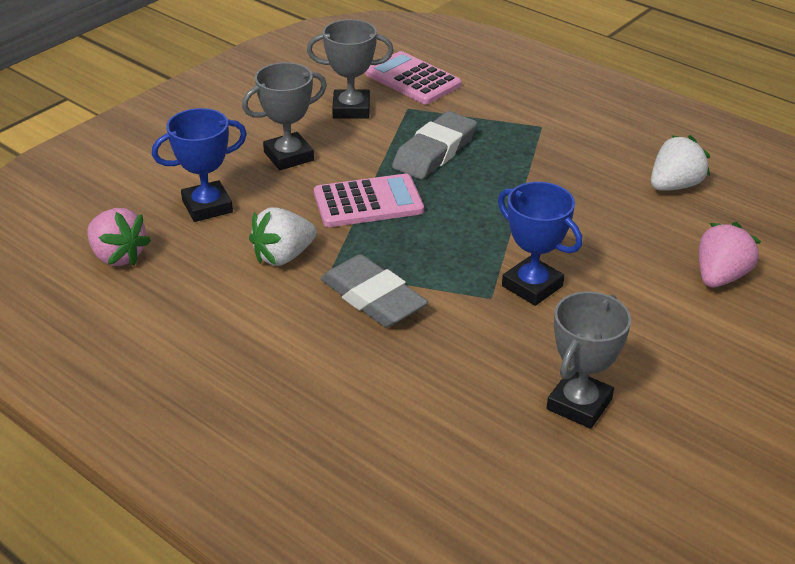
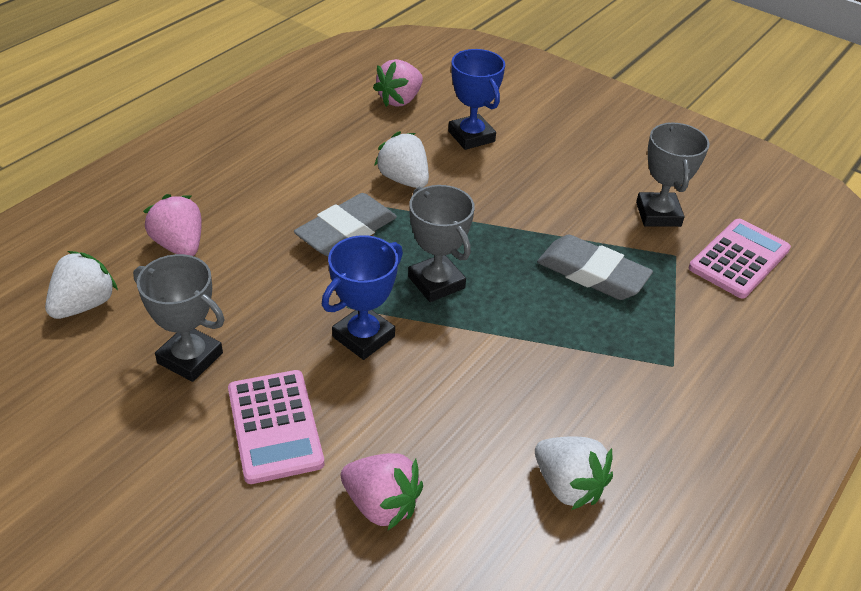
camera: 85 degrees right, 5 degrees up
(288, 156) = (559, 177): grey trophy -> grey trophy (436, 282)
(368, 202) = (491, 227): pink calculator -> pink calculator (275, 426)
(398, 431) = (179, 245): none -> pink strawberry
(509, 504) = (84, 305): none -> white strawberry

